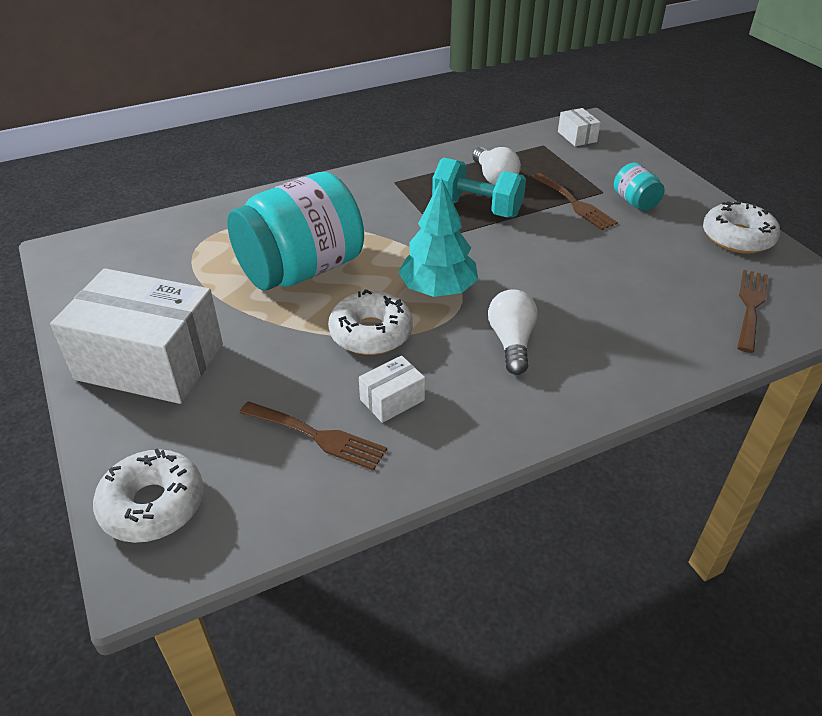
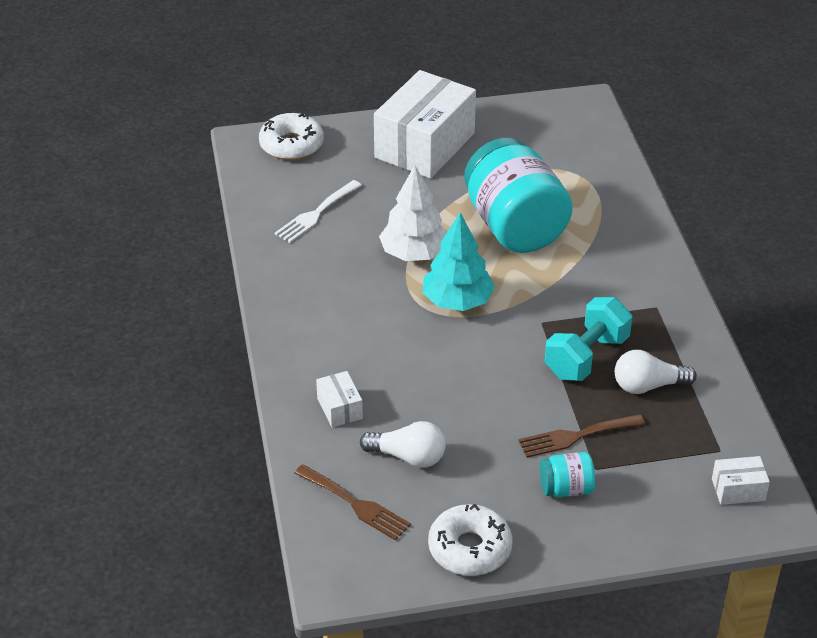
camera: 105 degrees right, 0 degrees up
(317, 436) = (316, 214): brown fork -> white fork
(371, 333) = (414, 254): white donut -> white tree
(392, 400) = (335, 253): white box -> white box (339, 408)
(511, 342) = (371, 329): white light bulb -> white light bulb (408, 457)

